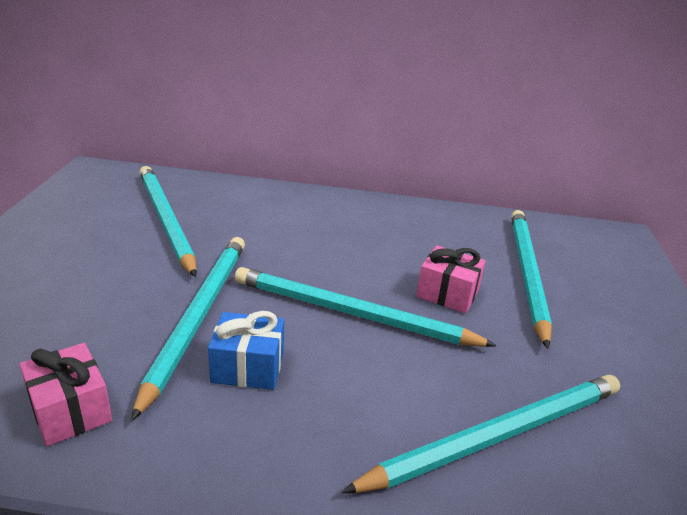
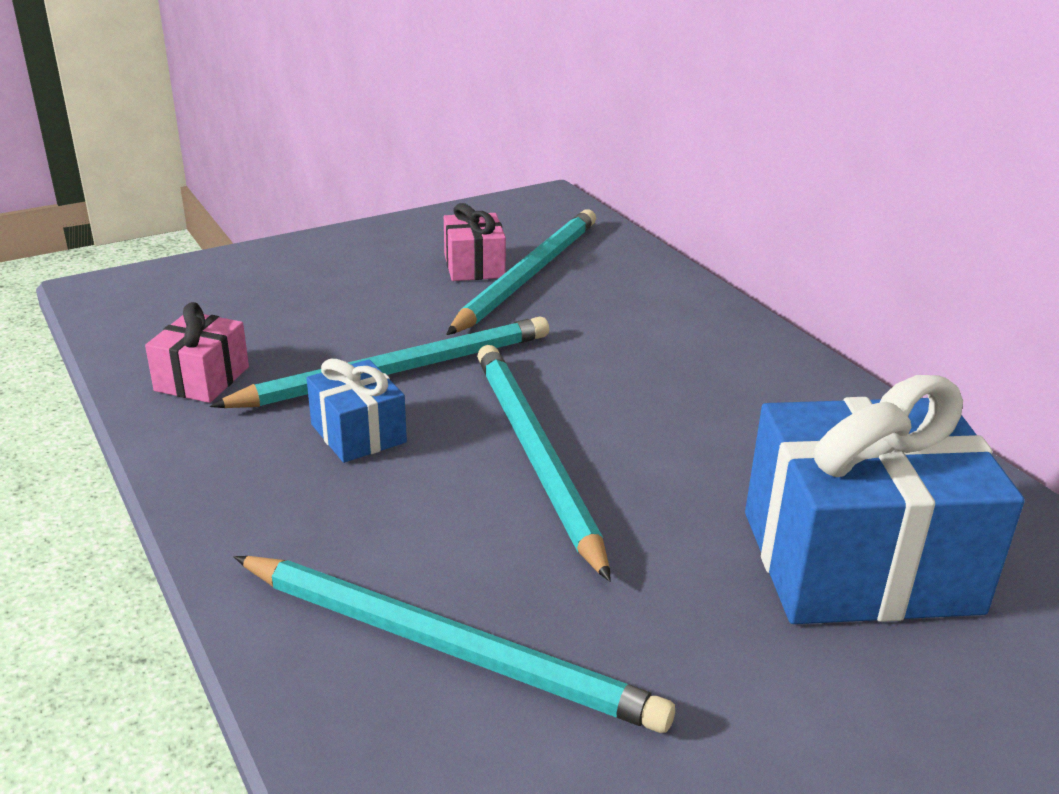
camera: 55 degrees right, 0 degrees up
(447, 293) = (686, 508): pink gift -> pink gift (474, 266)
(527, 273) = (859, 562): turquoise pencil -> blue gift

